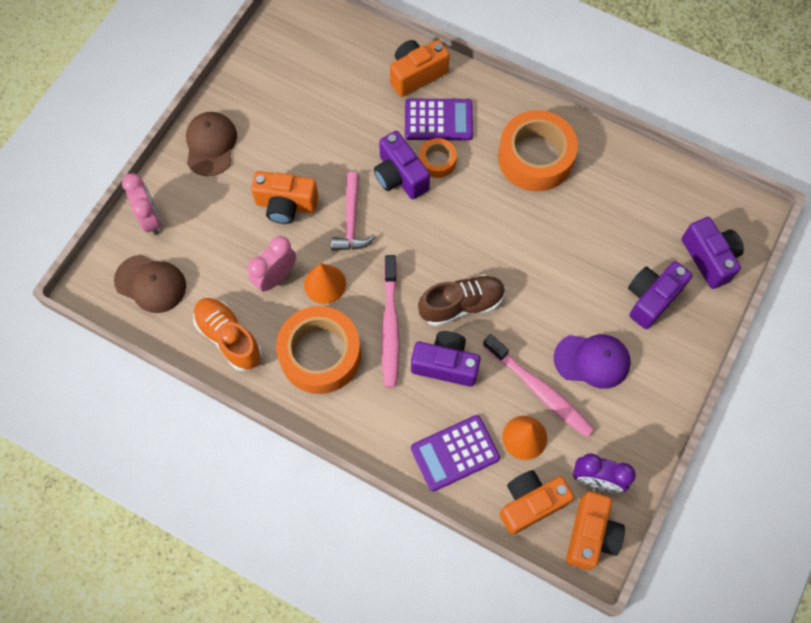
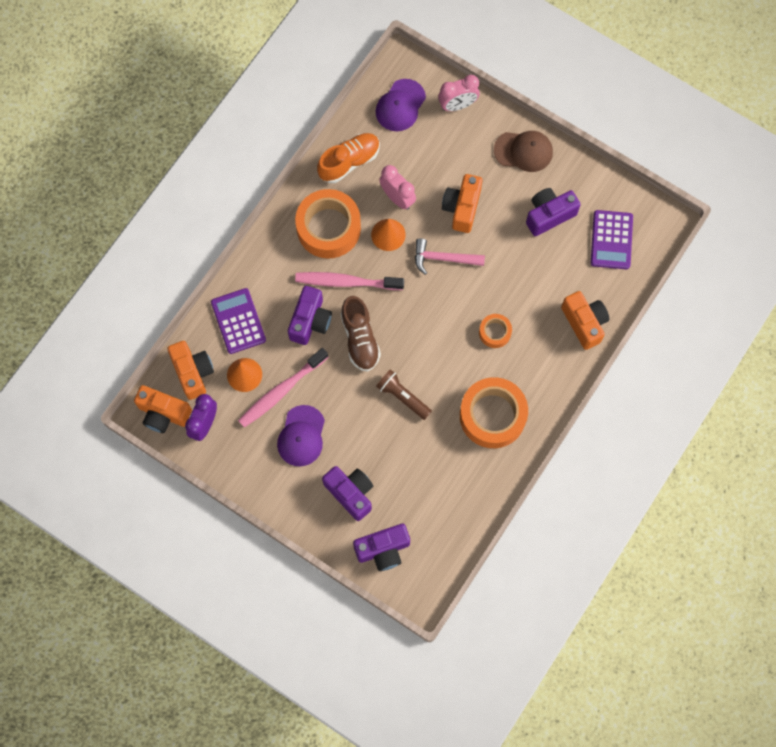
camera: 95 degrees right, 5 degrees up
(151, 284) = (400, 105): brown cap -> purple cap
(400, 176) = (482, 300): purple camera -> purple camera (549, 215)
(438, 120) = (536, 337): purple calculator -> purple calculator (611, 240)
(527, 251) = (403, 397): none -> brown flashlight

